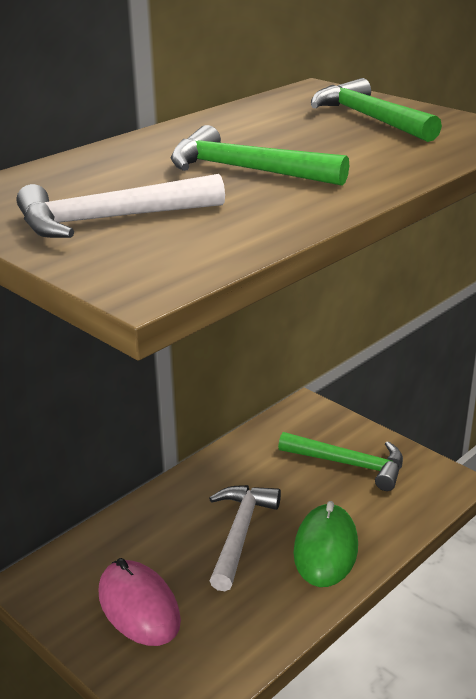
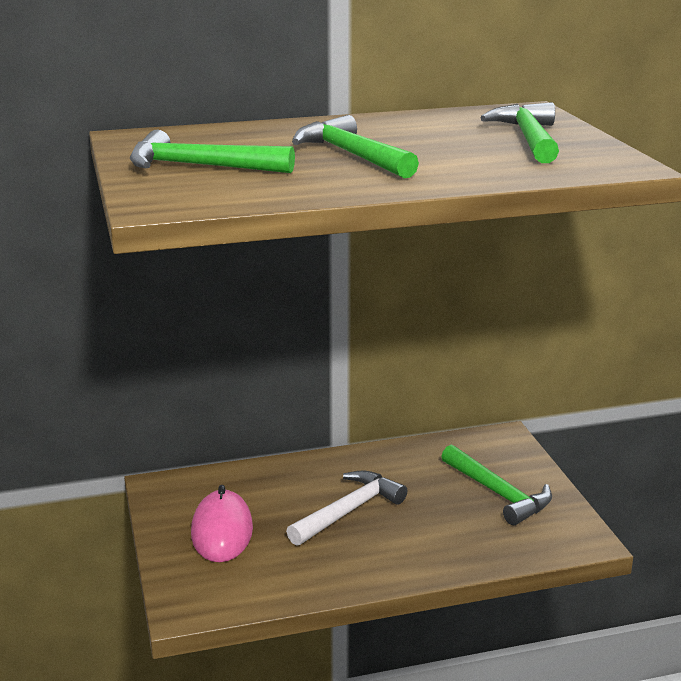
camera: 30 degrees right, 5 degrees down
(109, 220) = (199, 166): white hammer -> green hammer
(326, 549) = (410, 548): green mouse -> none

